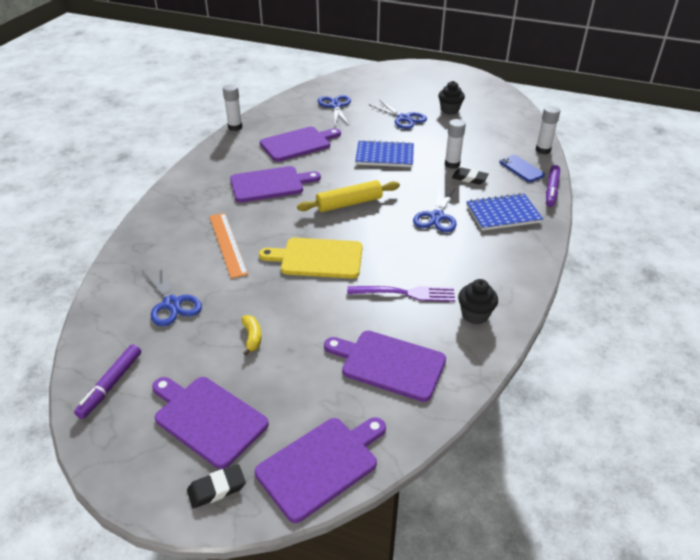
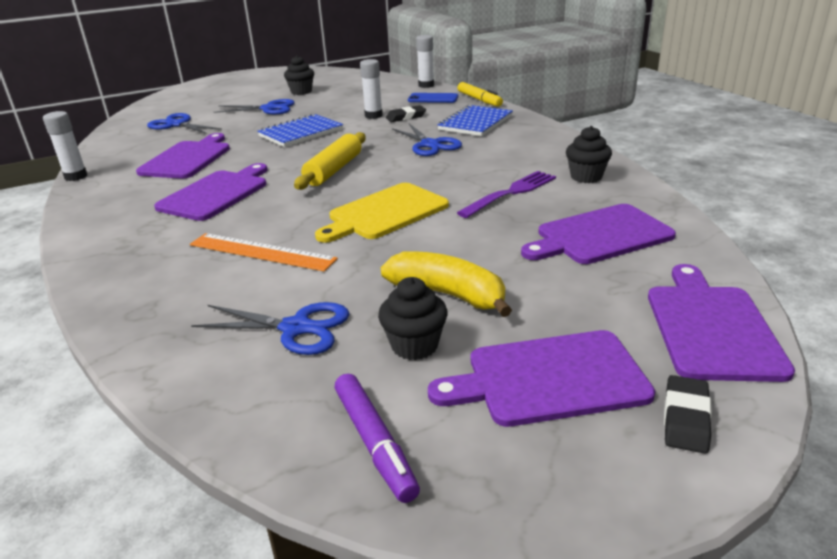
camera: 45 degrees left, 10 degrees down
(193, 353) = (414, 346): none -> black cupcake
(252, 337) = (448, 295): yellow banana -> yellow banana, size x1.88
(551, 190) = (479, 100): purple marker -> yellow marker

